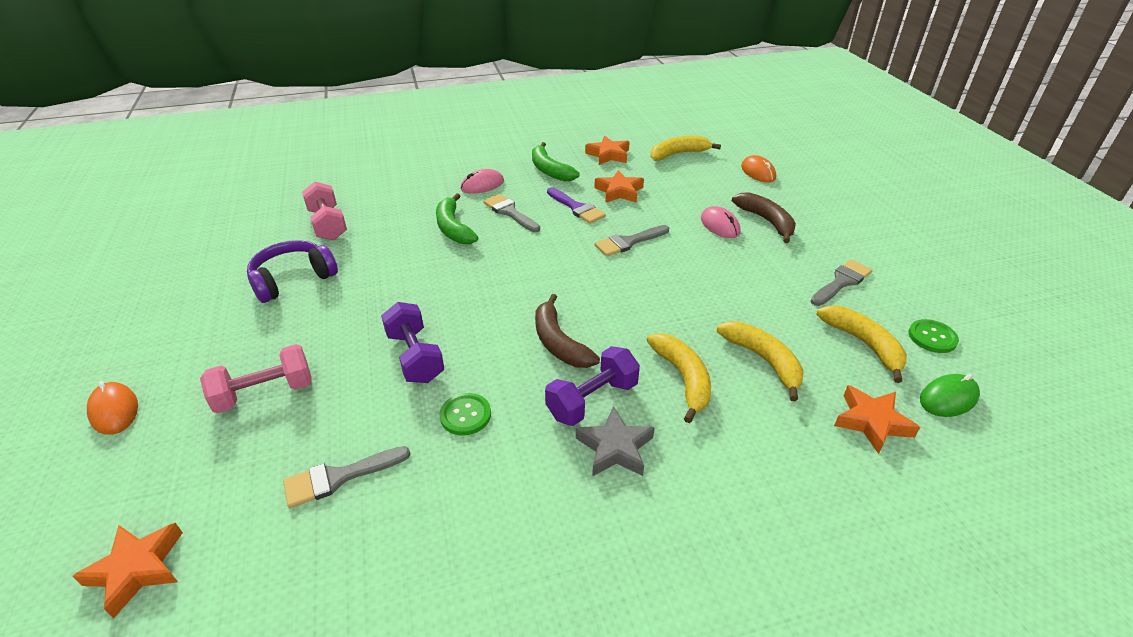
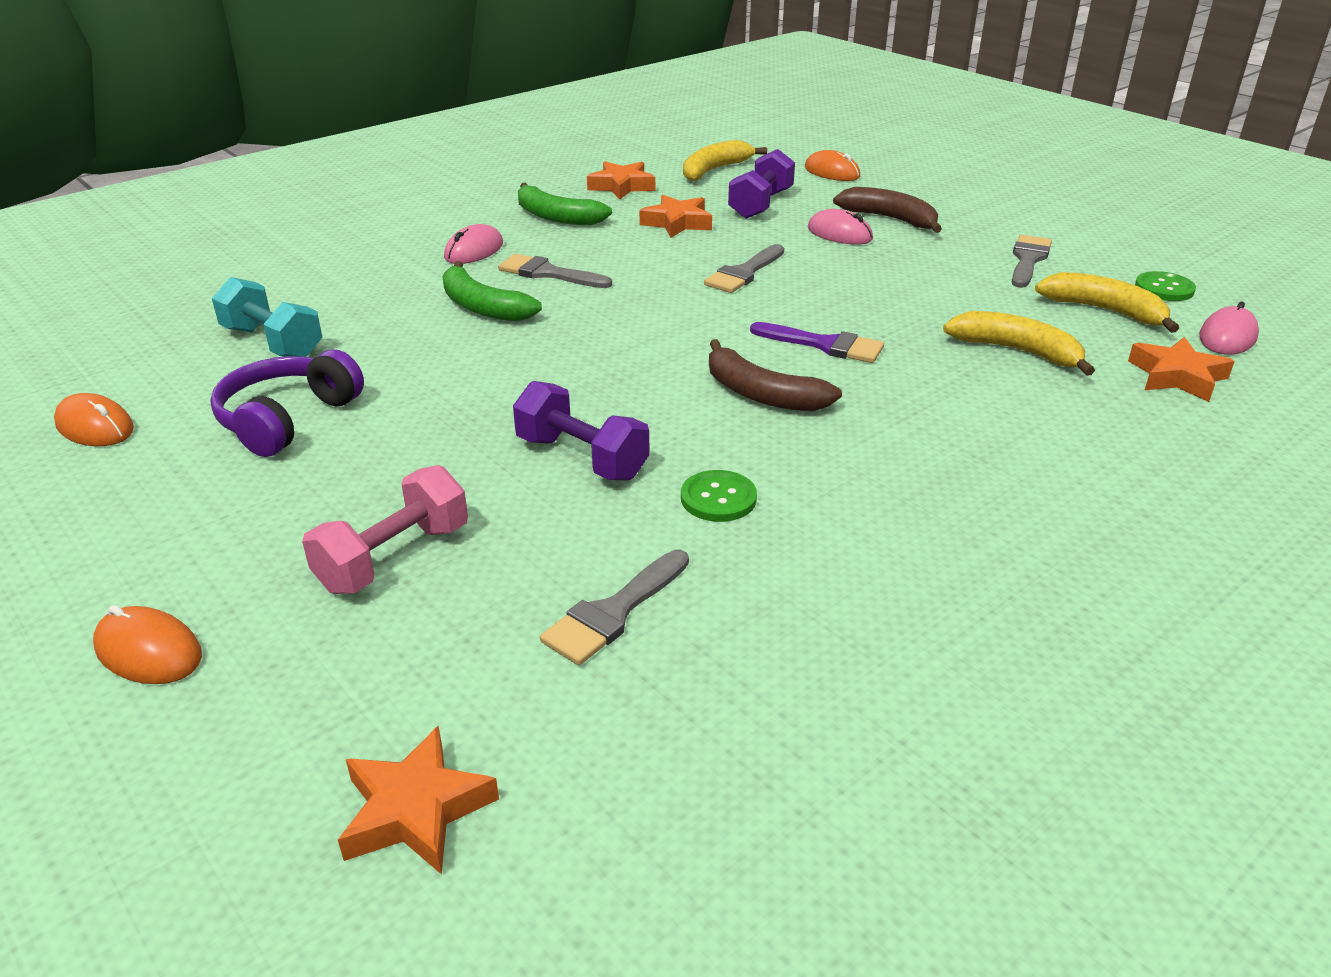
camera: 25 degrees left, 5 degrees down
(206, 257) = (95, 427): none -> orange mouse
(328, 224) = (272, 343): pink dumbbell -> turquoise dumbbell
(577, 208) = (638, 251): purple brush -> purple brush (825, 345)
(592, 400) = (862, 439): purple dumbbell -> purple dumbbell (761, 204)
(615, 448) = (936, 476): grey star -> none
(683, 378) = (946, 390): yellow banana -> none
(948, 398) = (1227, 337): green mouse -> pink mouse

